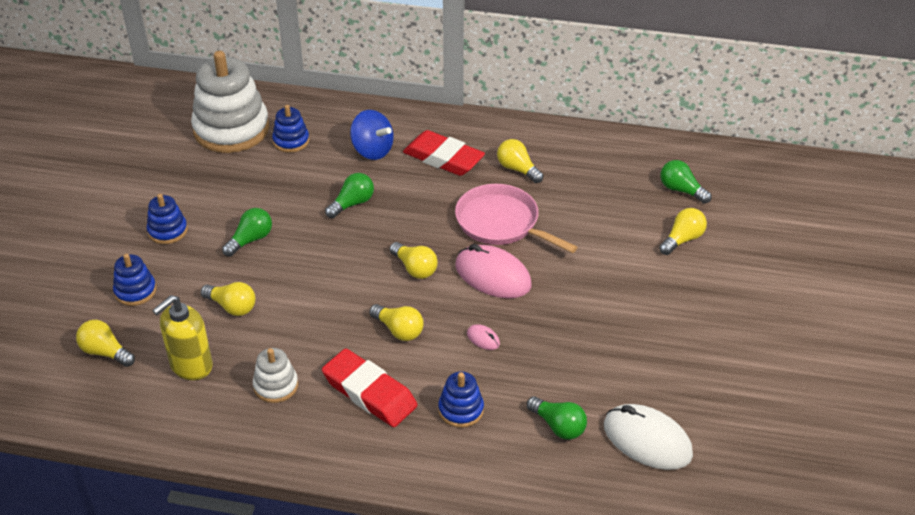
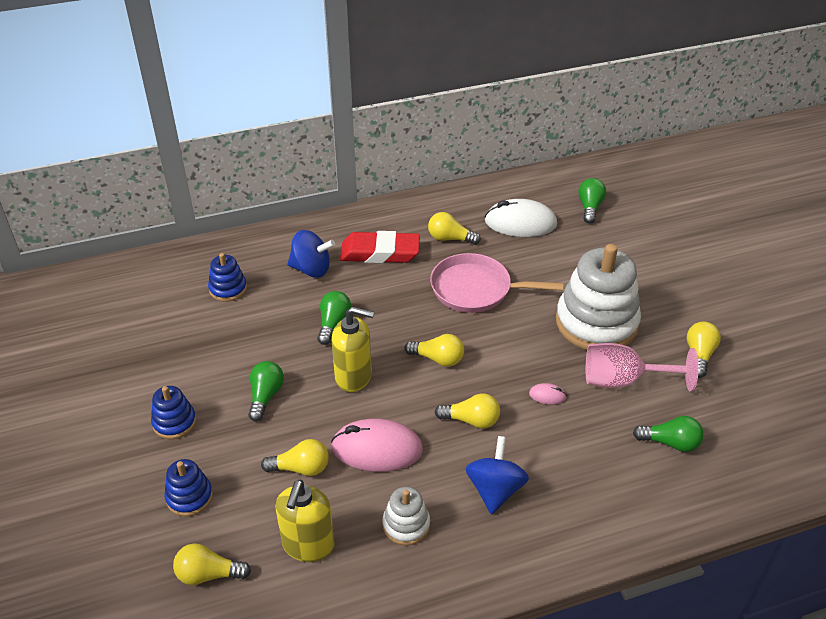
camera: 30 degrees left, 0 degrees up
(231, 129) = (160, 299): white stacking toy -> white stacking toy (596, 323)
(332, 253) = (354, 376): none -> yellow soap dispenser
(369, 393) = (495, 490): red eraser -> blue spinning top
(461, 410) = (583, 467): blue stacking toy -> none
(492, 276) = (508, 337): pink mouse -> pink mouse (377, 449)
(564, 356) = (623, 380): none -> pink goblet
(647, 440) = (744, 421): white mouse -> white mouse (520, 223)
(681, 190) = (590, 207): green light bulb -> green light bulb turned 90 degrees clockwise
(682, 239) = (625, 246): yellow light bulb -> yellow light bulb (699, 355)

